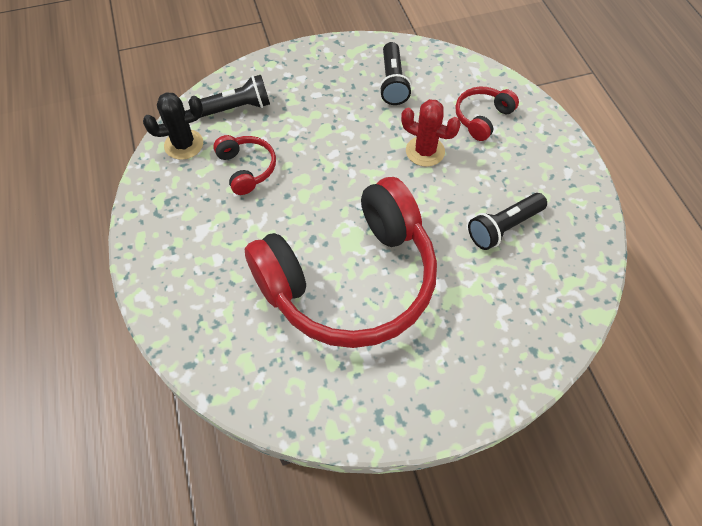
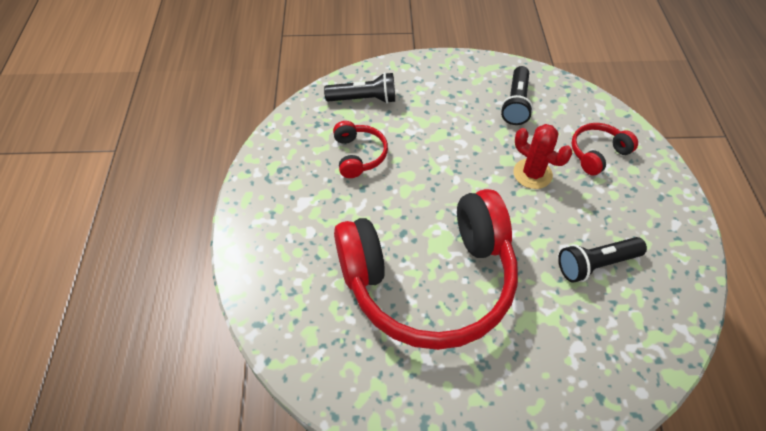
camera: 15 degrees right, 5 degrees down
(184, 144) = (308, 122): black cactus -> none

